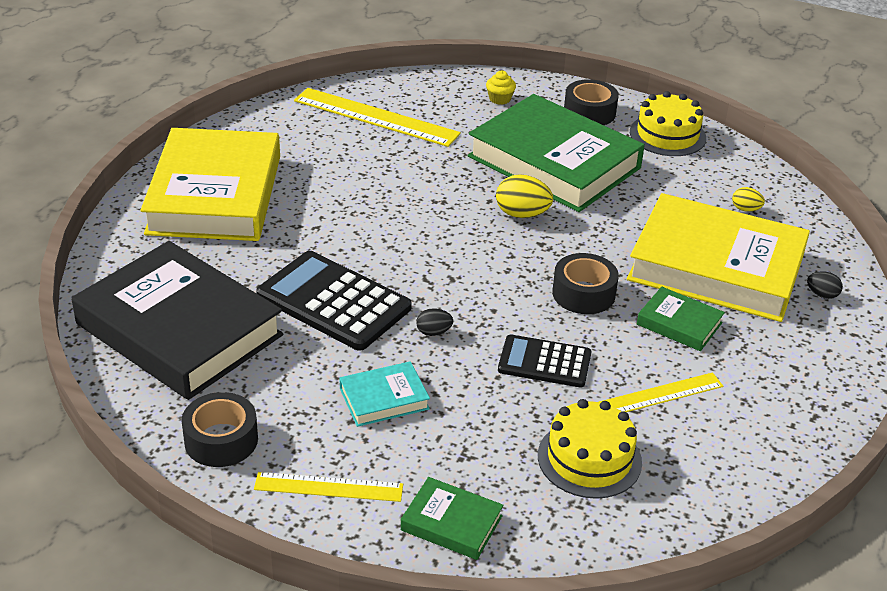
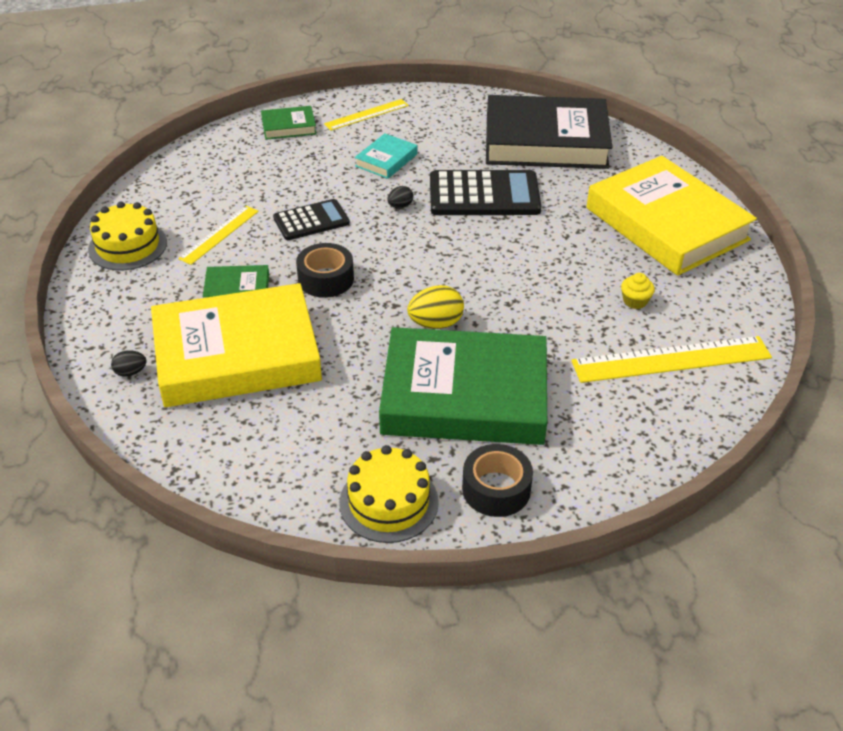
camera: 145 degrees right, 5 degrees up
(221, 440) = (445, 109): black tape -> none
(500, 99) = (600, 453): yellow cupcake -> yellow cupcake (635, 301)
(589, 459) = (238, 182): yellow cake -> yellow cake (128, 246)
(745, 209) = (245, 436): yellow egg -> none

